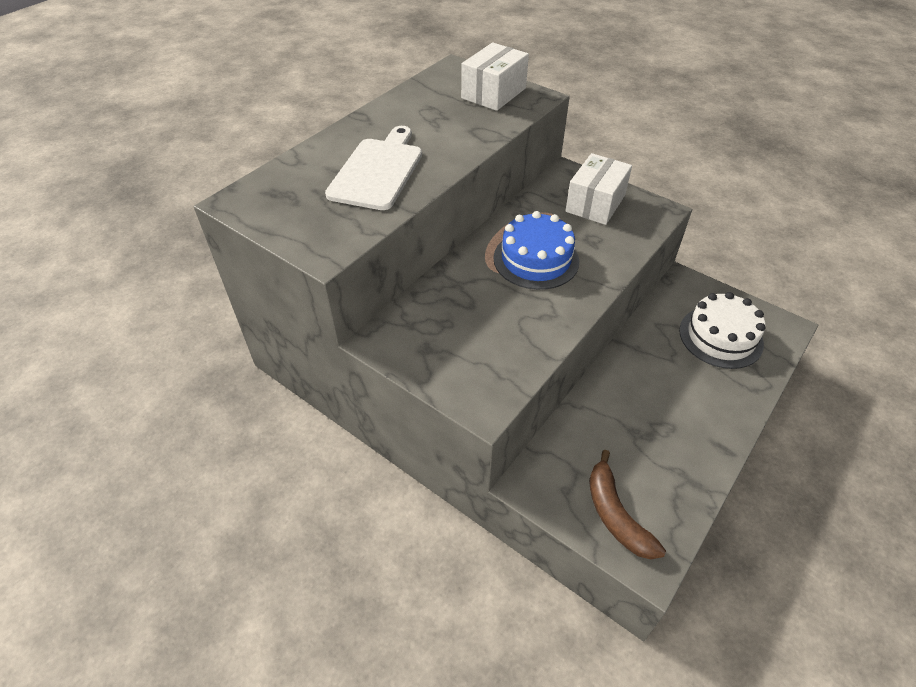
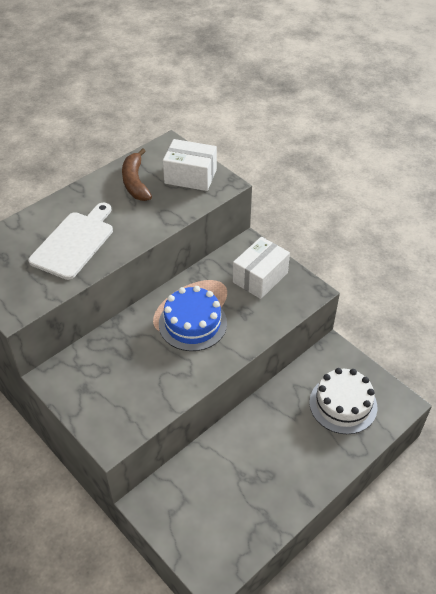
camera: 10 degrees right, 0 degrees up
(494, 93) = (190, 176): white box -> white box turned 60 degrees clockwise
(616, 514) = (202, 537): brown banana -> brown banana (135, 182)

